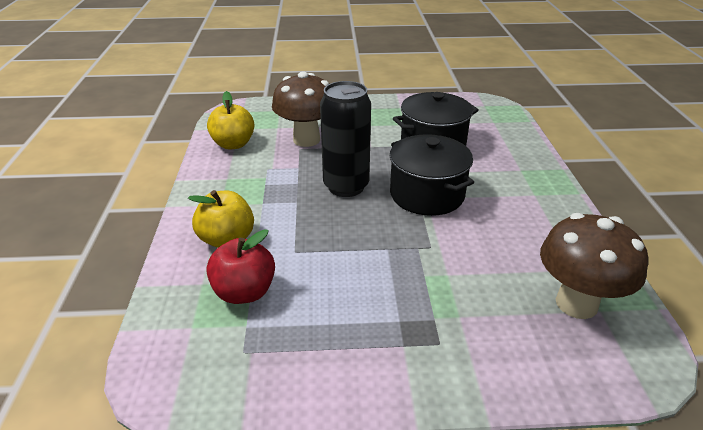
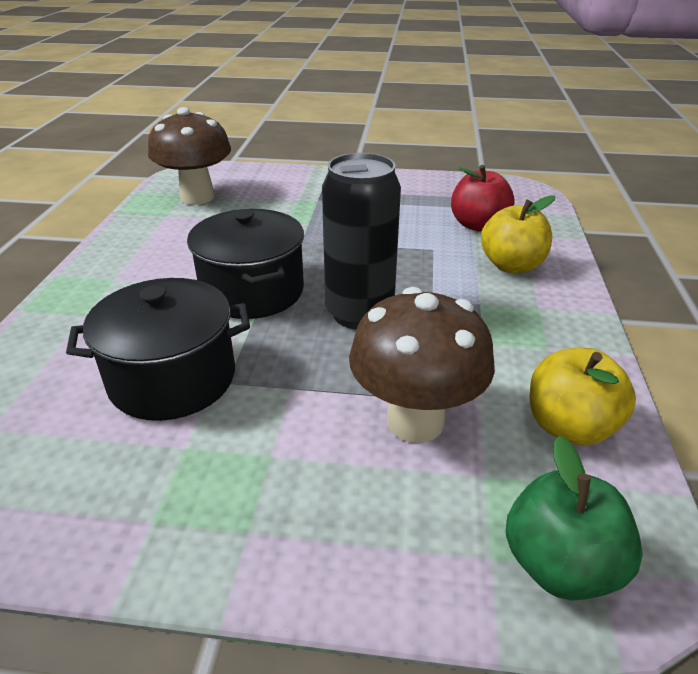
camera: 170 degrees left, 0 degrees up
(256, 110) = (560, 565): none -> green apple

